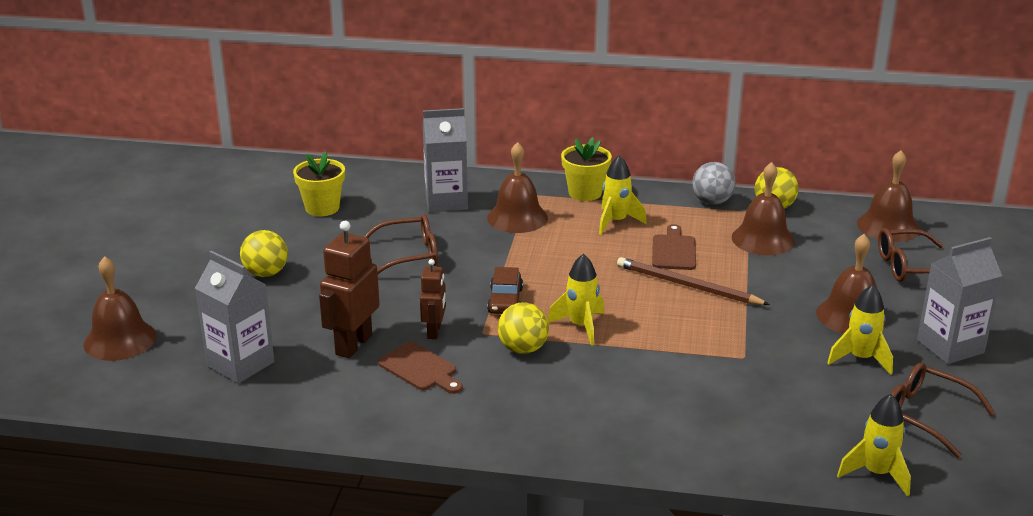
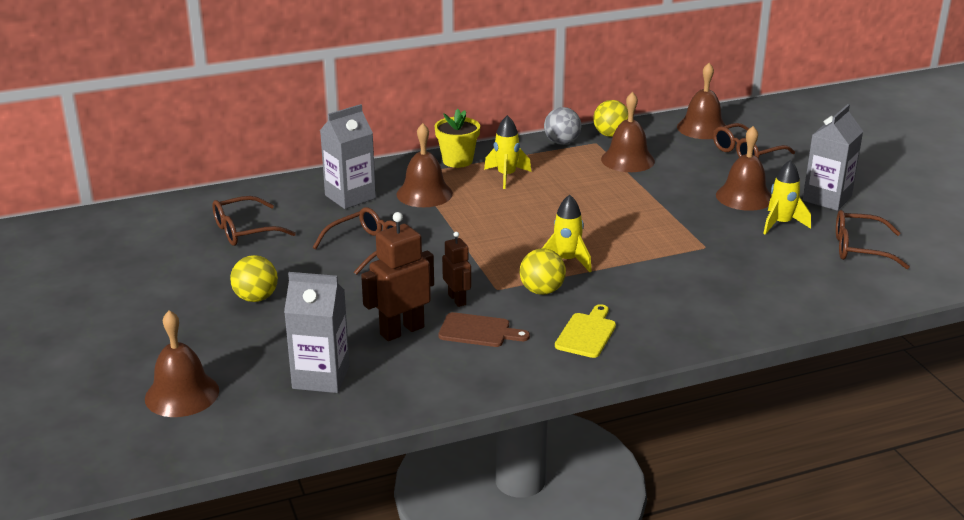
camera: 30 degrees left, 0 degrees up
(322, 208) = (244, 231): yellow flower pot -> brown glasses
(353, 345) = (401, 330): brown robot -> brown robot turned 60 degrees clockwise
(505, 301) = (487, 259): brown car -> none
(519, 407) = (587, 333): none -> yellow cutting board
(673, 251) = (573, 186): brown cutting board -> none
(687, 285) = (611, 208): brown pencil -> none
(876, 473) = (871, 296): yellow rocket -> none

